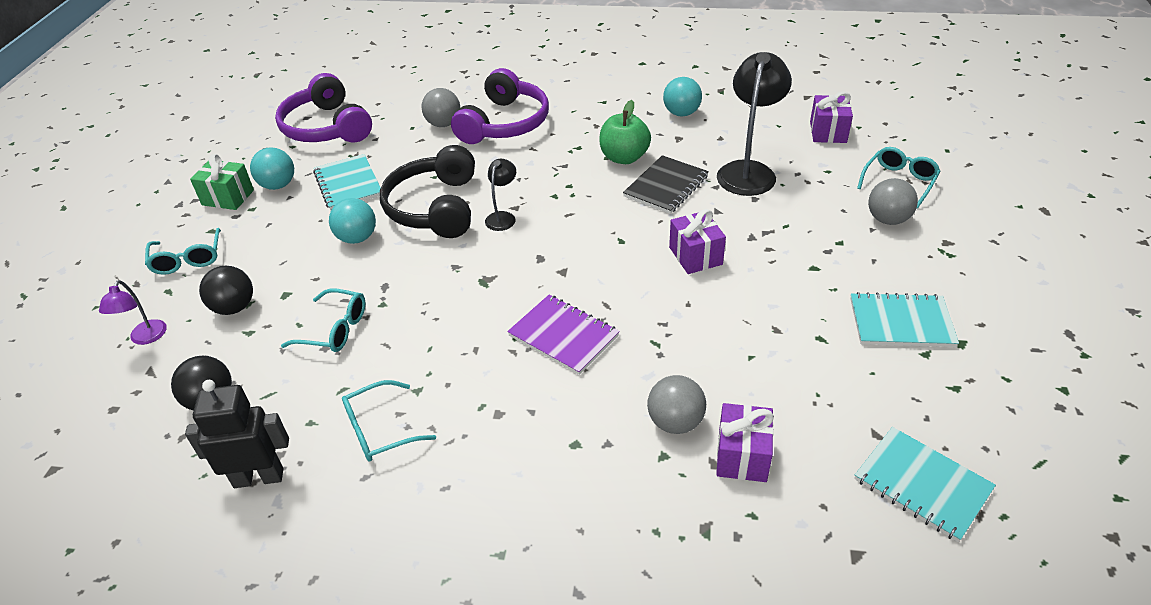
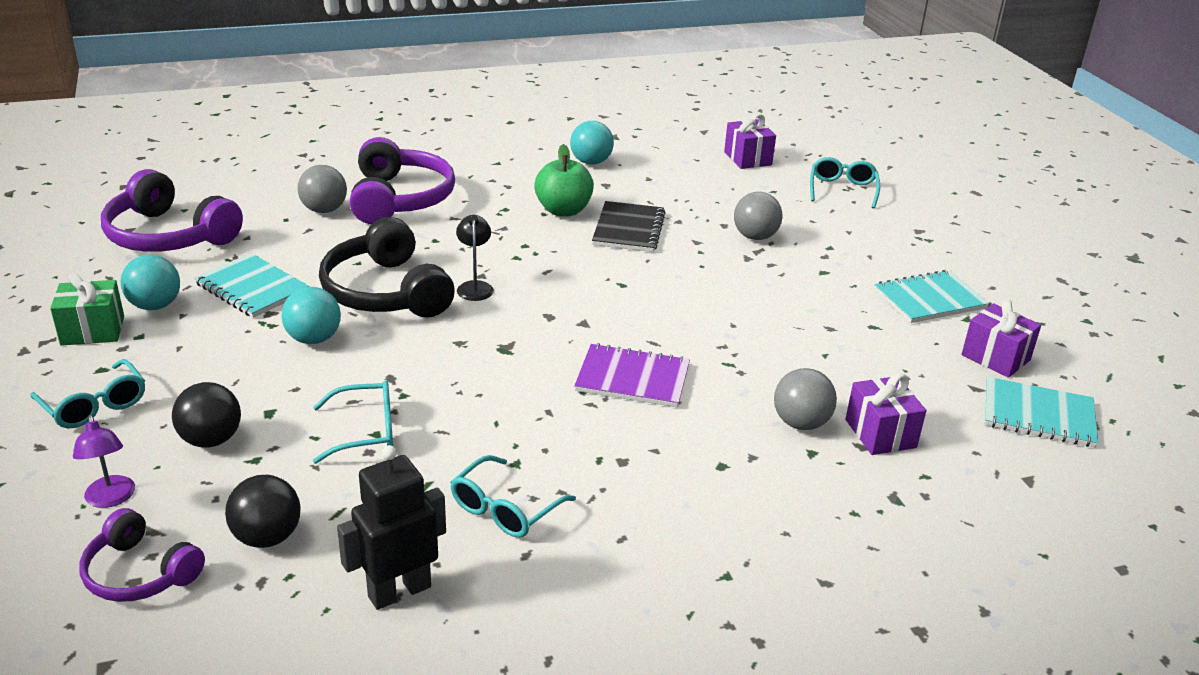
camera: 30 degrees left, 10 degrees down
(121, 403) = (140, 573): none -> purple headphones
(695, 256) = (707, 283): purple gift -> purple gift (995, 357)
(748, 171) = (699, 203): black lamp -> none
(887, 219) = (856, 221): grey ball -> grey ball (755, 237)

